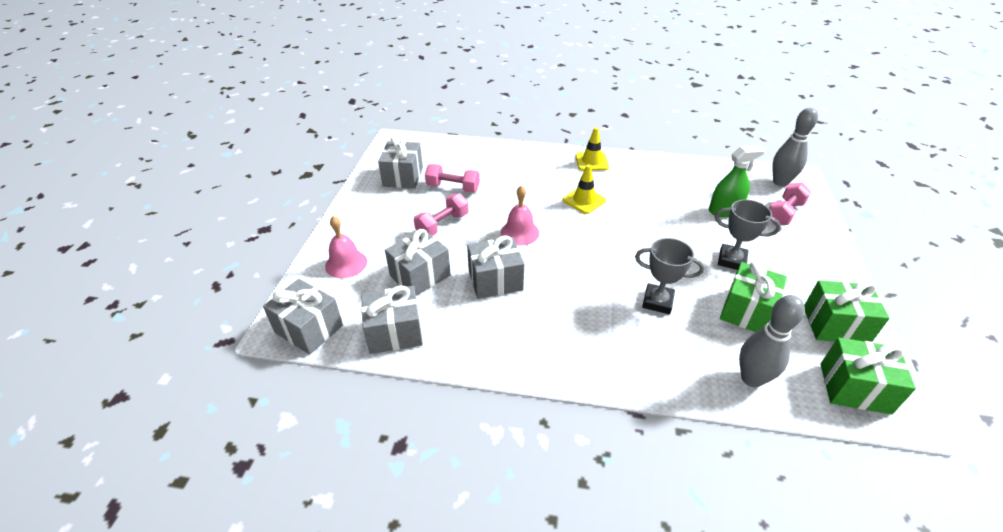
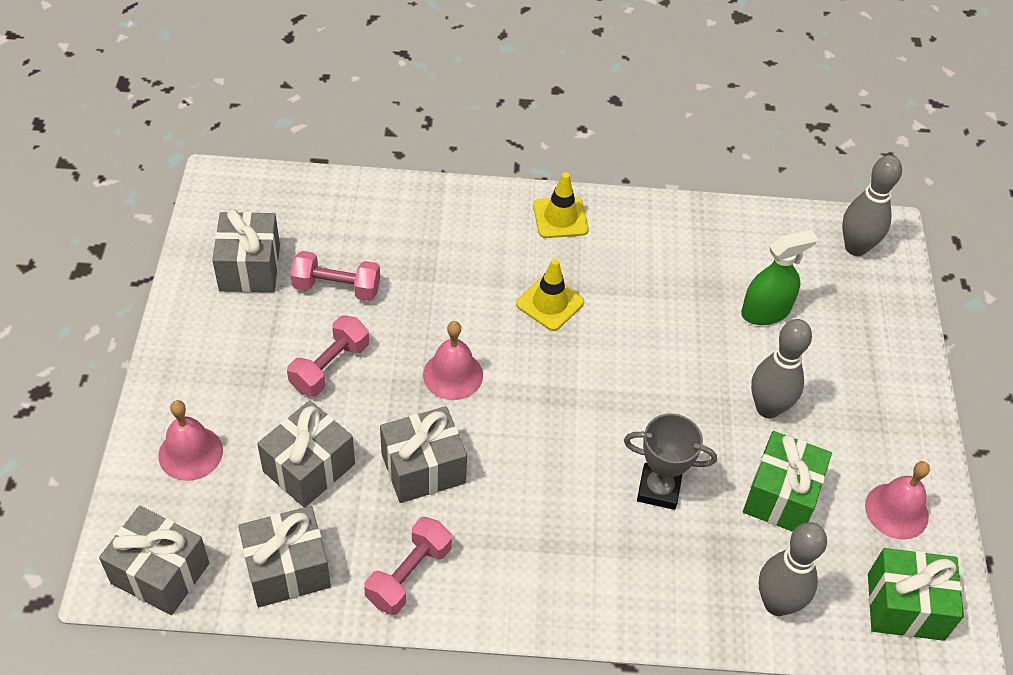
camera: 10 degrees left, 10 degrees up
(731, 260) = (768, 408): grey trophy -> grey bowling pin
(784, 213) = (853, 312): pink dumbbell -> pink dumbbell (409, 575)
(835, 325) = (896, 511): green gift -> pink bell

